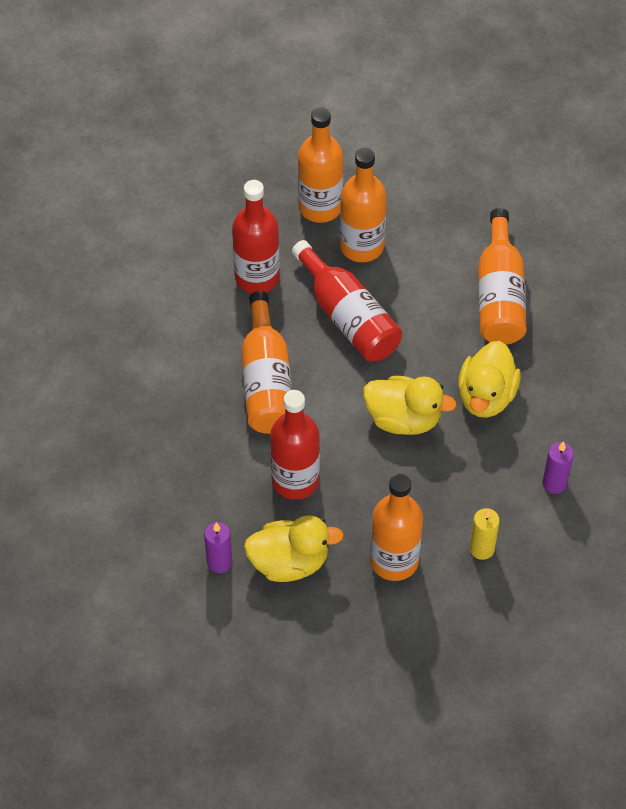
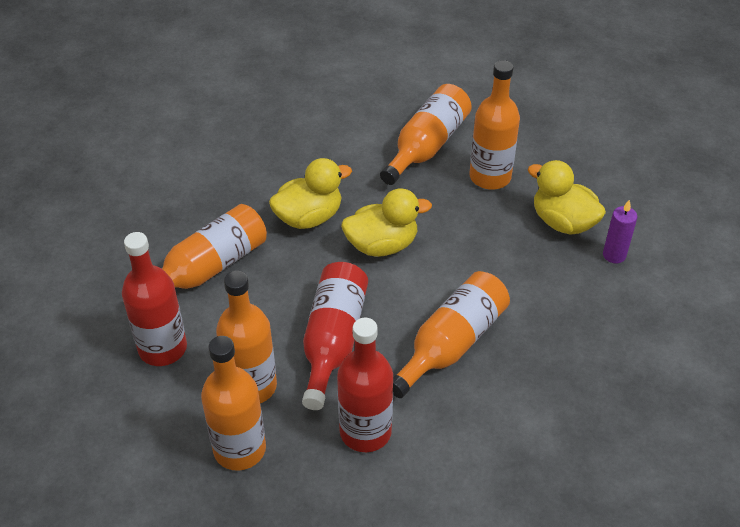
camera: 135 degrees left, 10 degrees down
(295, 480) = (504, 264): red bottle -> red bottle (162, 348)
(403, 419) = (382, 245): yellow duck -> yellow duck turned 105 degrees clockwise
(482, 549) = (426, 146): yellow candle -> orange bottle
(554, 483) = (336, 145): purple candle -> none

